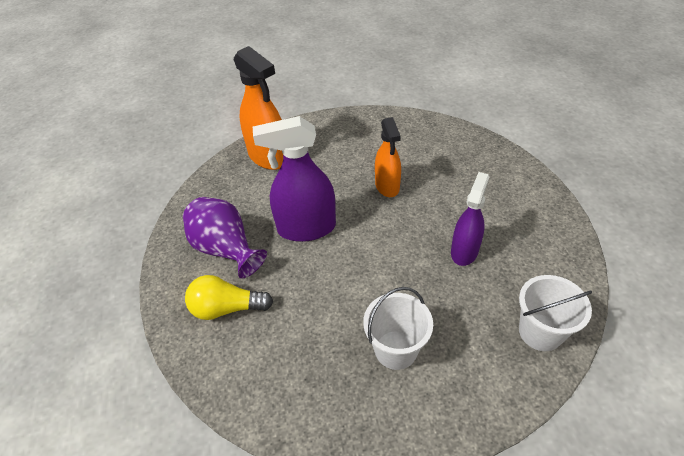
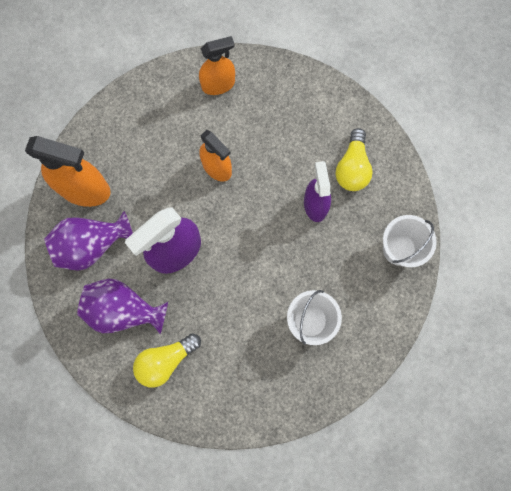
camera: 35 degrees left, 30 degrees up
(242, 193) = (92, 245): none -> purple vase
(427, 136) = (218, 84): none -> orange spray bottle
(522, 238) = (352, 167): none -> yellow light bulb

